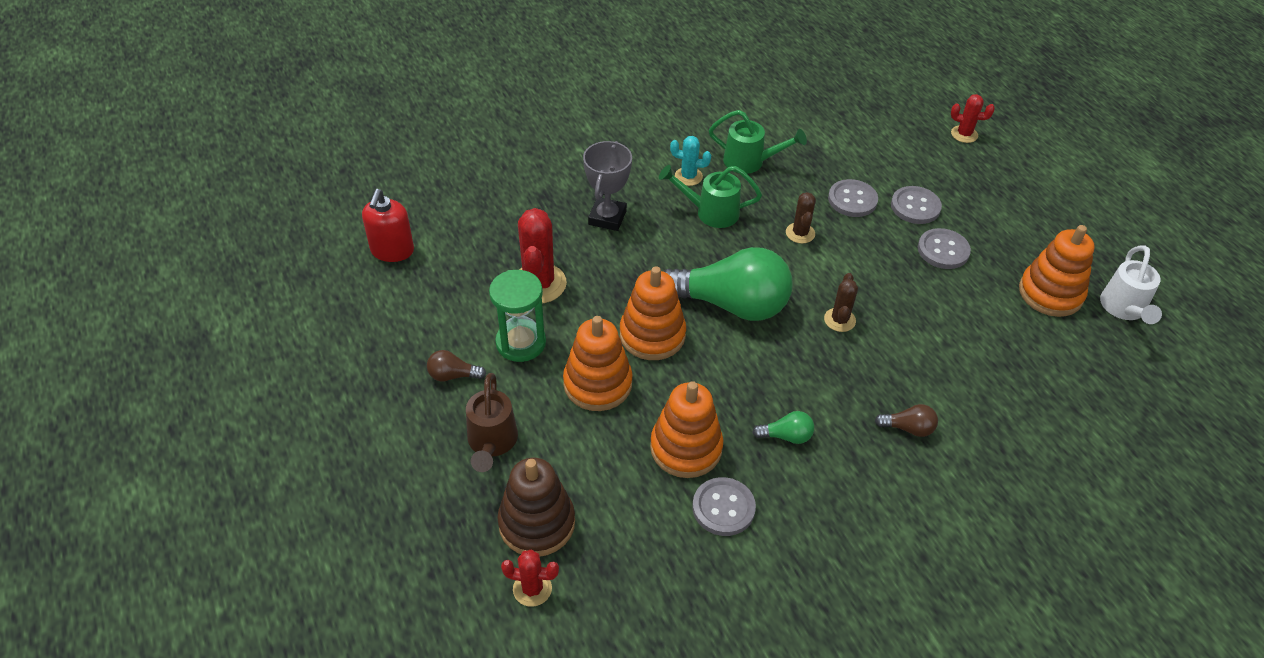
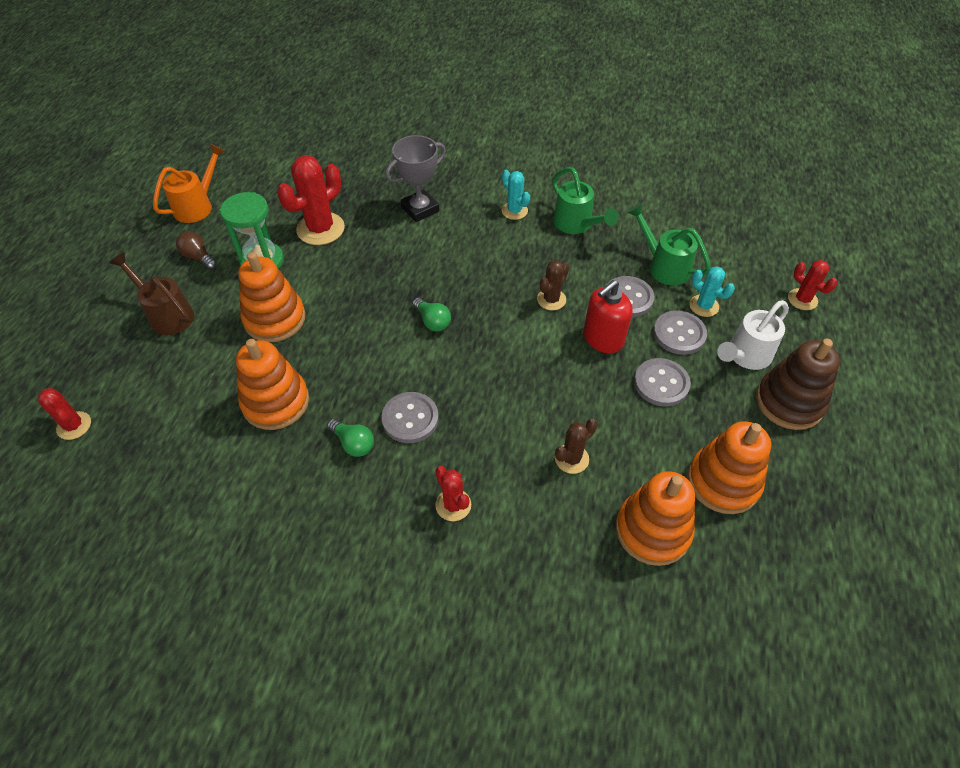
camera: 40 degrees right, 5 degrees up
(387, 331) = (197, 206): none -> orange watering can
(392, 251) = (260, 158): red soap dispenser -> red soap dispenser (603, 339)
(492, 442) = (167, 315): brown watering can -> brown watering can turned 90 degrees clockwise
(537, 523) = (128, 385): brown stacking toy -> brown stacking toy (789, 402)
(652, 335) = (350, 308): orange stacking toy -> orange stacking toy (652, 530)
(711, 212) = (500, 246): green watering can -> green watering can (664, 266)
(723, 508) = (248, 462): grey button -> grey button (410, 418)
(731, 304) = (432, 321): green light bulb -> green light bulb, size x0.41
(839, 320) = (501, 384): brown cactus -> brown cactus (571, 459)
(908, 176) = (704, 306): none -> turquoise cactus
(908, 428) = (453, 505): brown light bulb -> red cactus
(1124, 309) = (786, 544): white watering can -> white watering can (745, 356)

